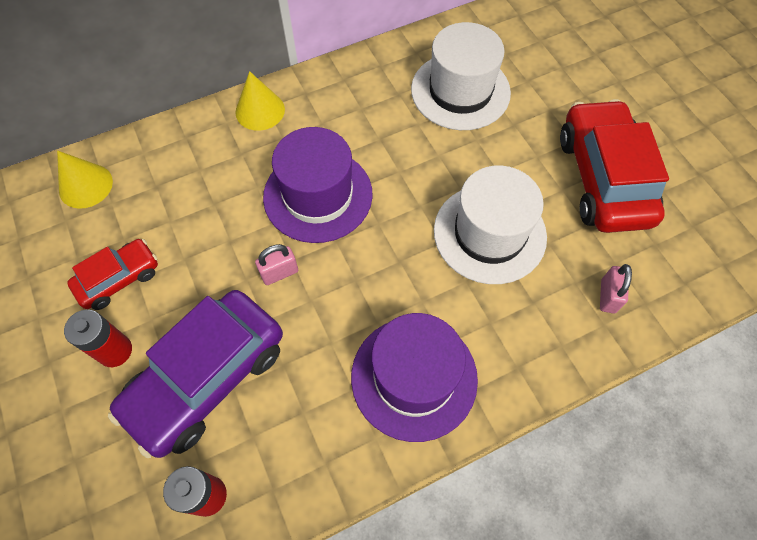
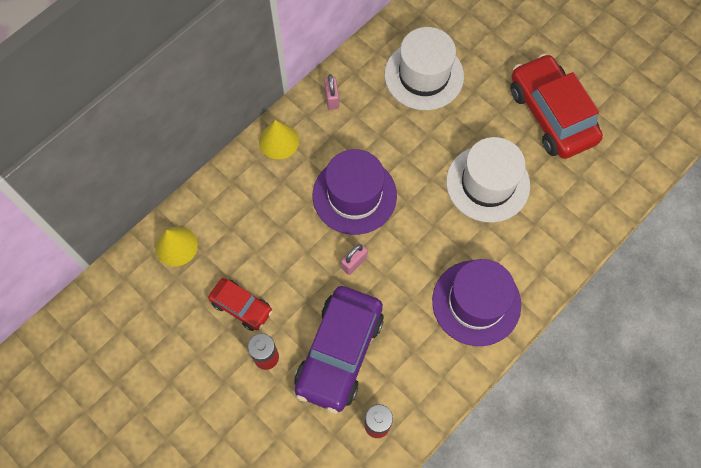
camera: 20 degrees left, 5 degrees up
(119, 279) = (241, 307): red car -> red car turned 90 degrees clockwise
(608, 296) = (582, 202): pink padlock -> pink padlock (332, 99)

